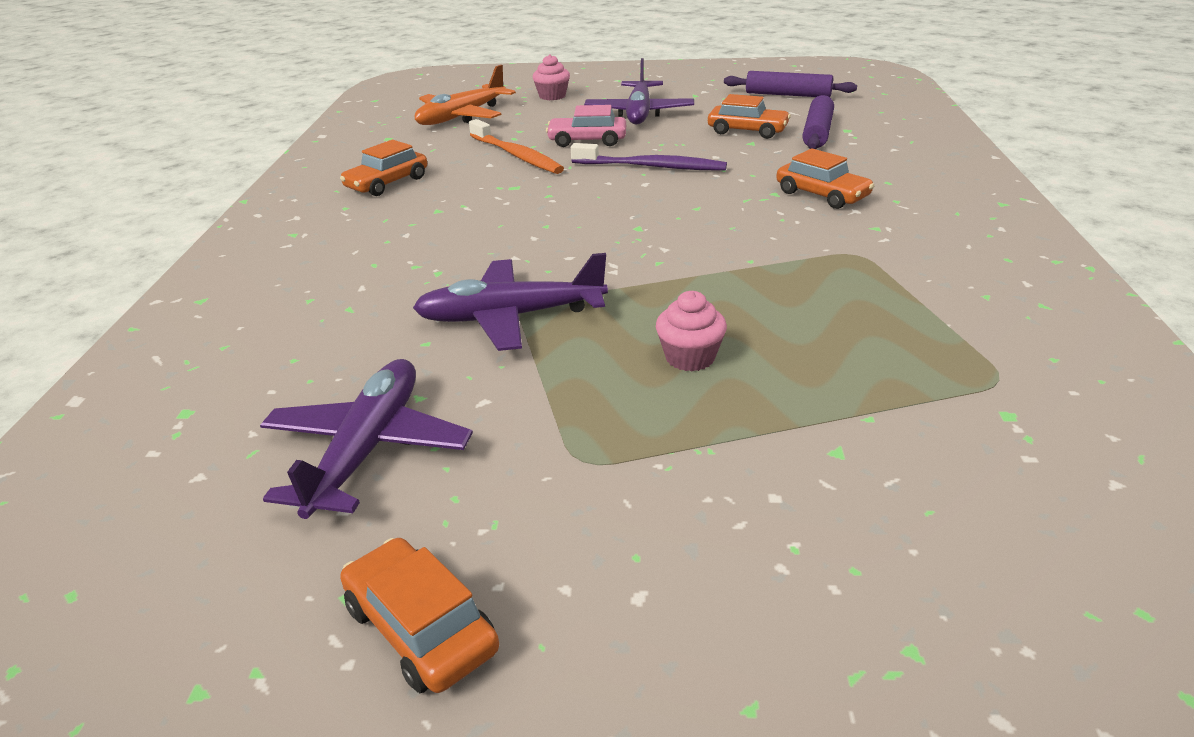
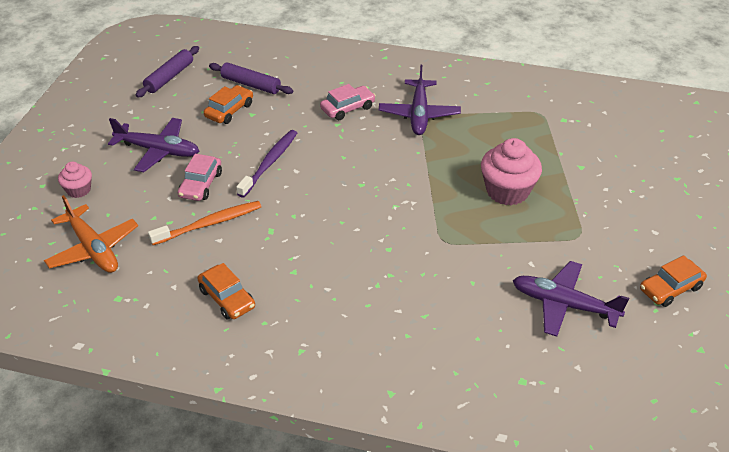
camera: 80 degrees left, 10 degrees up
(511, 317) = (454, 247): purple plane -> purple plane (419, 114)
(690, 357) = (507, 191): pink cupcake -> pink cupcake, size x1.81
(822, 195) = (347, 108): orange car -> pink car

